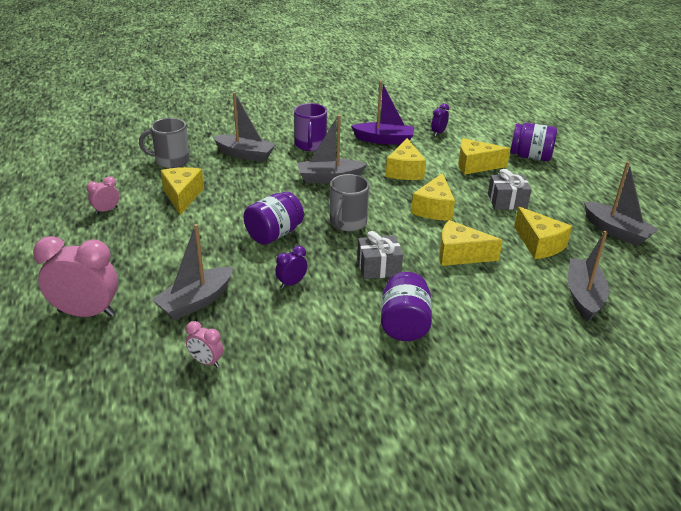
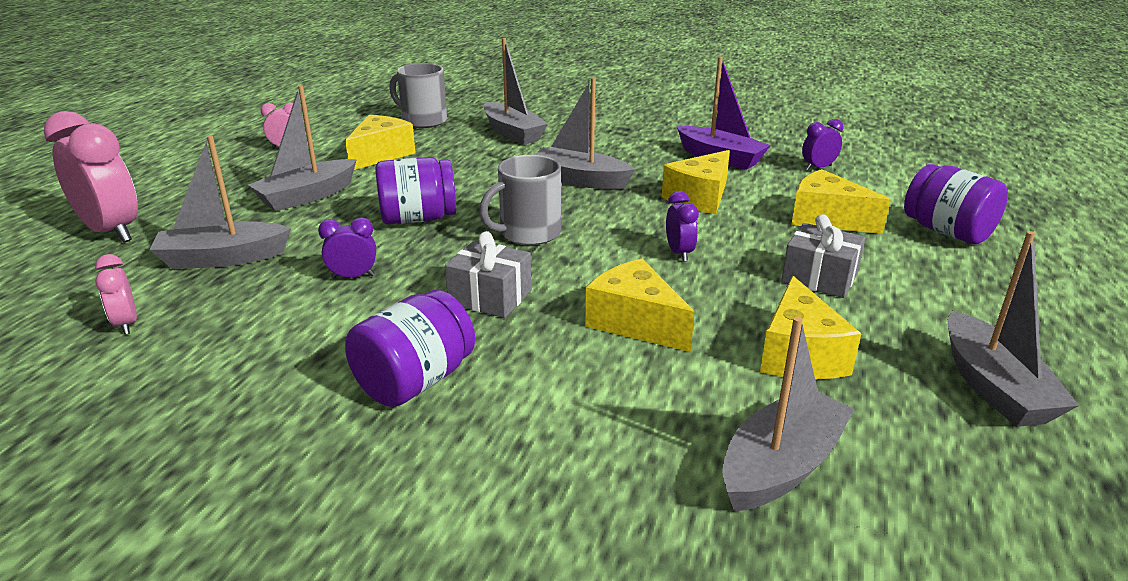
camera: 35 degrees right, 5 degrees down
(181, 242) = (307, 196): none -> grey boat
(310, 145) = (608, 141): purple mug -> none
(434, 209) = (679, 253): yellow cheese -> purple clock

